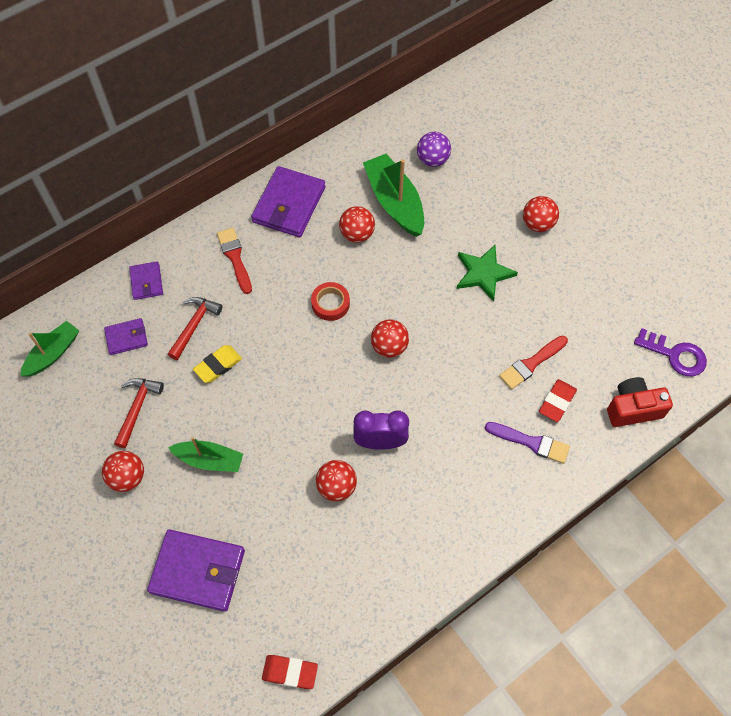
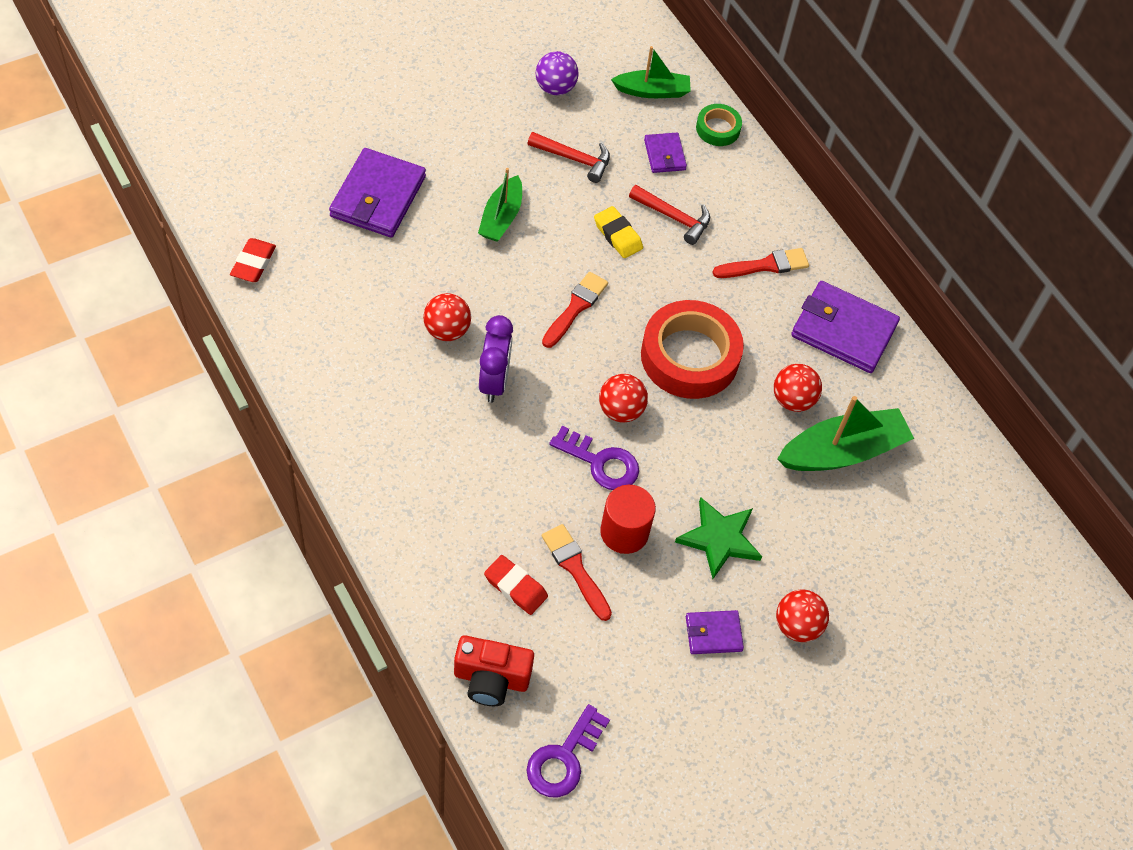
camera: 90 degrees right, 5 degrees down
(53, 353) = (652, 91): green boat -> green boat turned 45 degrees counterclockwise
(94, 300) = (718, 129): none -> green tape
(127, 477) = (494, 146): red ball -> none
(146, 282) = (737, 177): purple wallet -> purple wallet (713, 634)
(297, 389) = (575, 308): none -> red brush
(330, 304) = (689, 356): red tape -> red tape, size x2.02
(432, 160) = (914, 510): purple ball -> purple ball (555, 88)
(438, 356) = (601, 462): none -> purple key
(493, 334) = (624, 532): none -> red cylinder
(531, 442) = (465, 544): purple brush -> none
(633, 409) = (491, 679): red camera -> red camera turned 105 degrees clockwise

